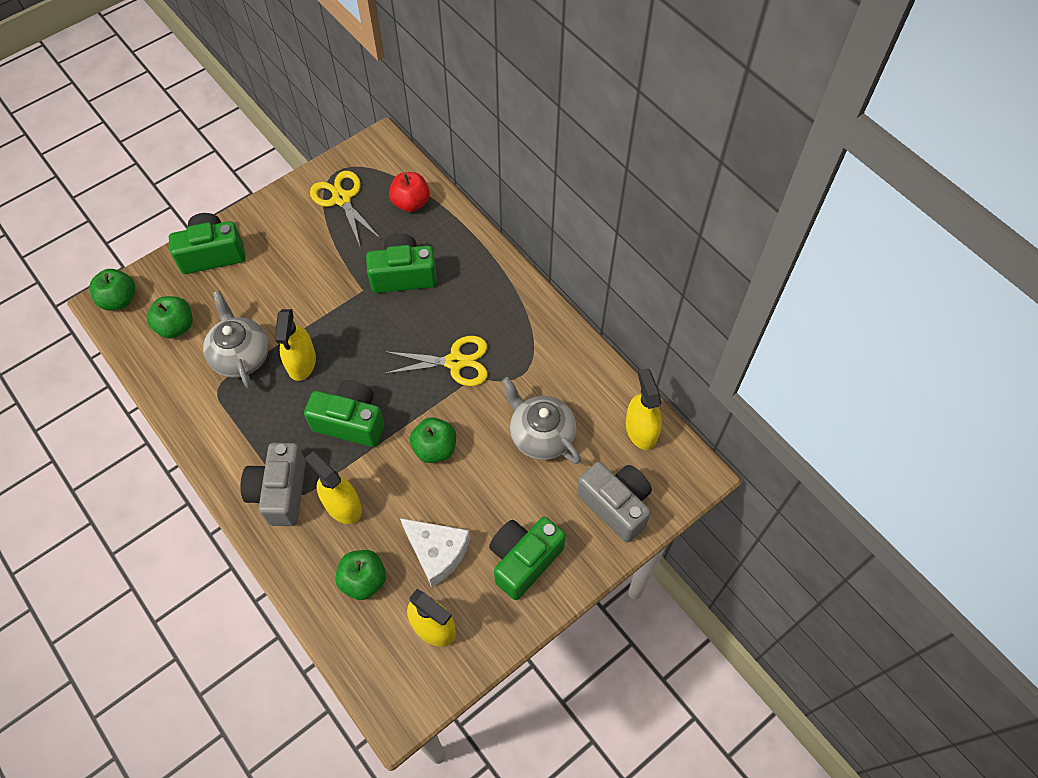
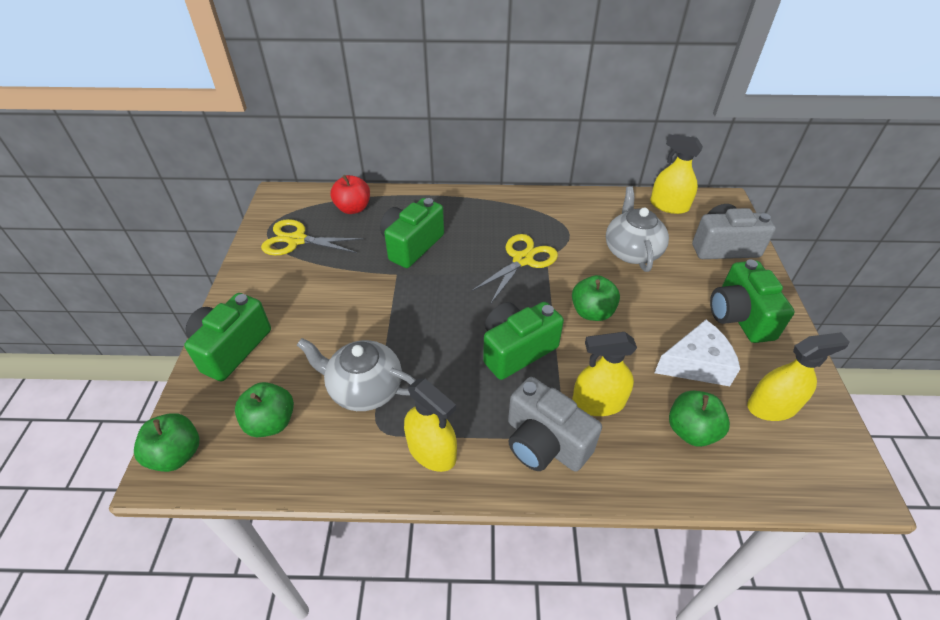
camera: 50 degrees left, 15 degrees down
(301, 362) = (421, 349): yellow spray bottle -> yellow spray bottle (432, 451)
(541, 435) = (632, 251): grey teapot -> grey teapot turned 90 degrees clockwise

